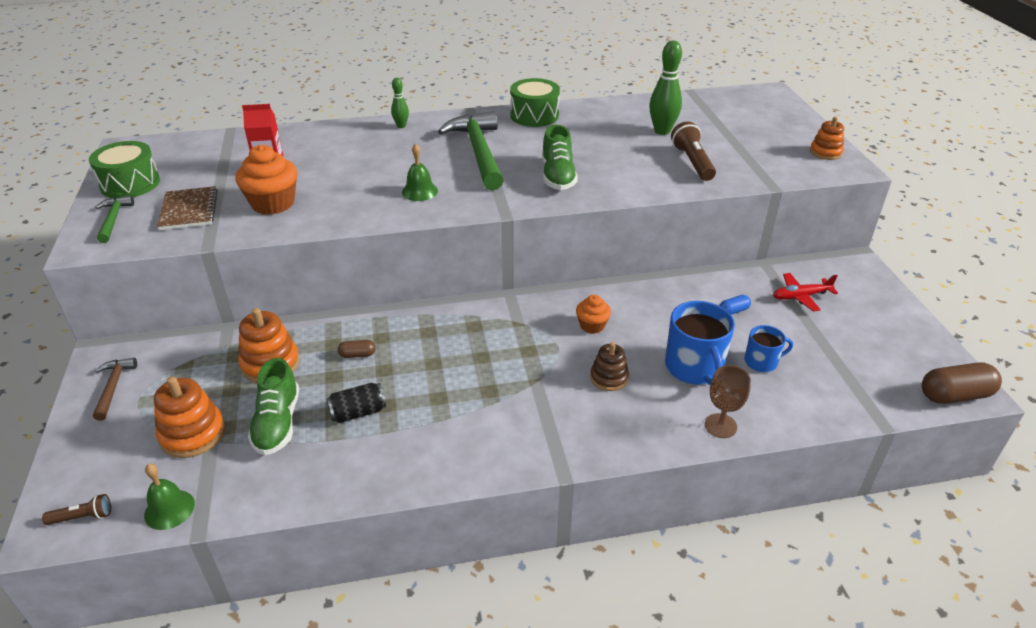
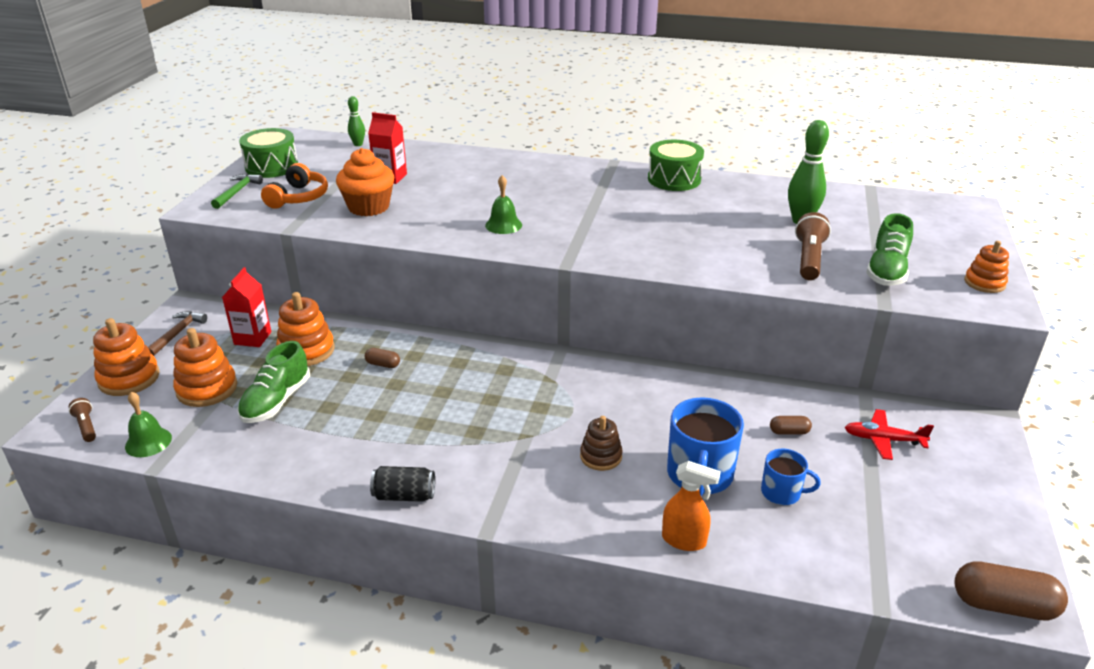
camera: 25 degrees right, 5 degrees down
(83, 517) = (86, 426): brown flashlight -> brown flashlight turned 135 degrees counterclockwise
(93, 451) = (129, 378): none -> orange stacking toy
(189, 210) = (298, 197): brown notebook -> orange headphones
(203, 368) = (252, 338): none -> red carton
(358, 412) = (347, 413): black can -> black can (404, 495)
(401, 126) = (535, 164): green bowling pin -> green bowling pin (358, 144)
(479, 152) = (589, 202): green hammer -> none
(558, 176) = (649, 241): green shoe -> green shoe (886, 271)
(592, 325) = (621, 402): orange cupcake -> none
(720, 426) = (684, 540): brown goblet -> orange spray bottle
(733, 311) = (789, 432): blue capsule -> brown capsule

